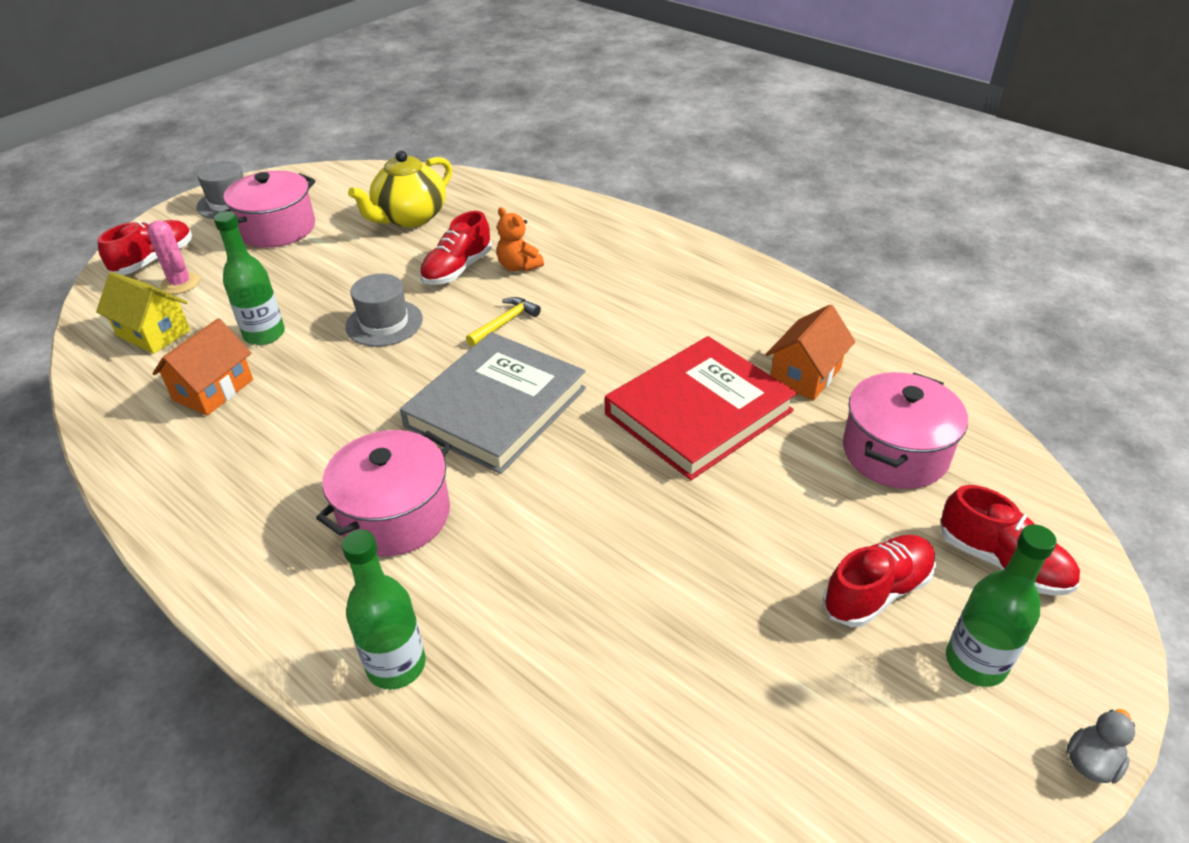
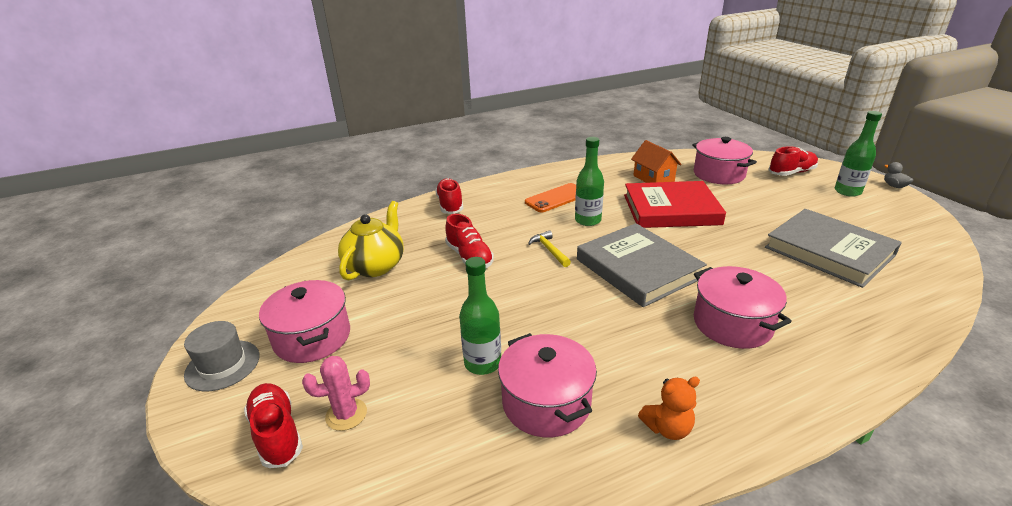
camera: 65 degrees left, 10 degrees down
(153, 333) = (423, 441): yellow house -> none
(213, 390) = (546, 403): orange house -> pink pot
(384, 323) = (512, 298): grey hat -> none
(396, 665) = (865, 342): green bottle -> green bottle (588, 220)
(410, 217) = (375, 266): yellow teapot -> yellow teapot turned 135 degrees counterclockwise
(518, 266) = (487, 234): orange teddy bear -> orange teddy bear (667, 428)
(656, 294) = (556, 198): none -> orange phone
(665, 624) = (829, 251): none -> grey book
(698, 412) = (671, 209): red book -> red book turned 75 degrees counterclockwise
(876, 591) = (807, 199): red shoe -> red shoe (450, 205)

